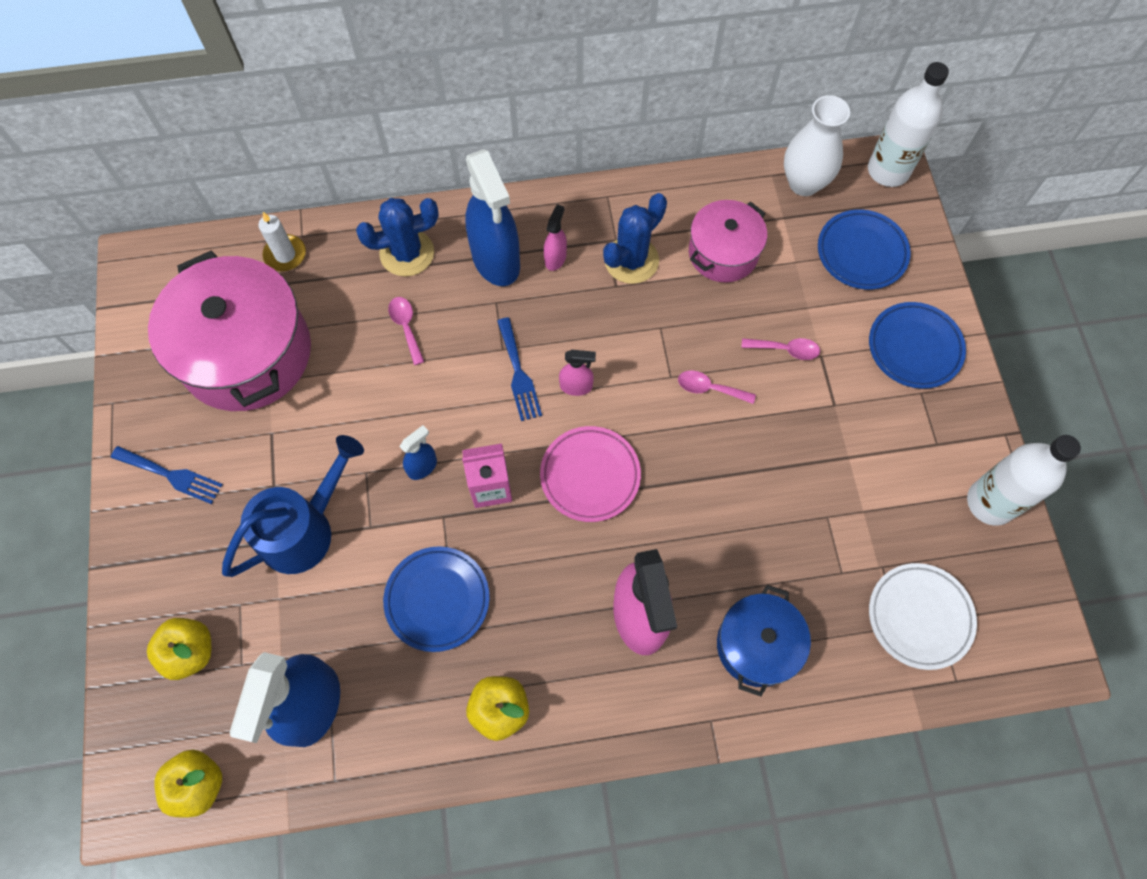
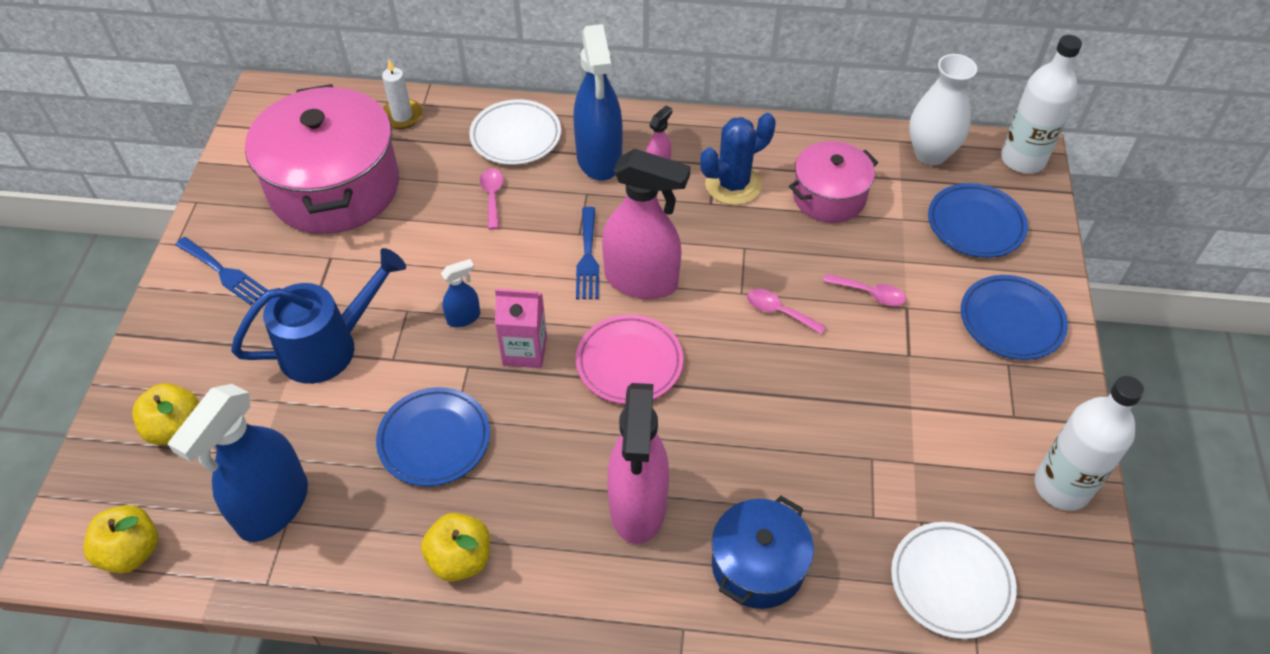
camera: 15 degrees right, 15 degrees down
(407, 253) = (516, 136): blue cactus -> white plate
(576, 386) = (642, 281): pink spray bottle -> pink spray bottle, size x2.20

